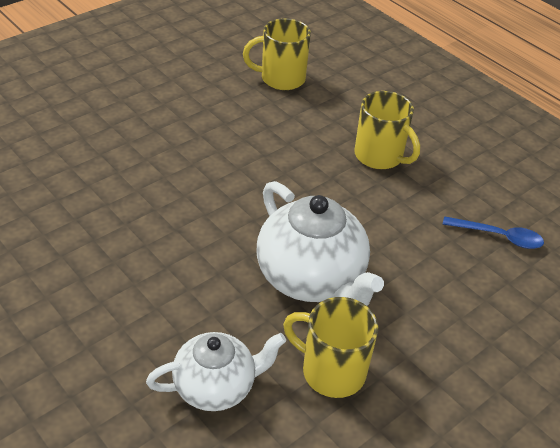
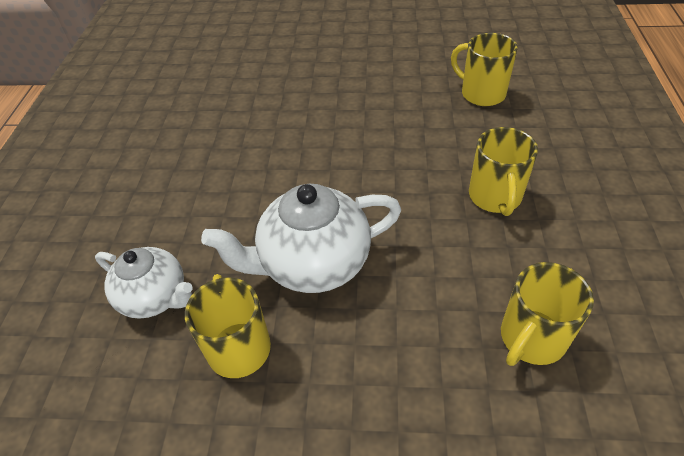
camera: 50 degrees right, 5 degrees up
(311, 278) = (313, 263): white teapot -> white teapot turned 60 degrees clockwise
(499, 237) = (531, 339): blue spoon -> yellow mug

